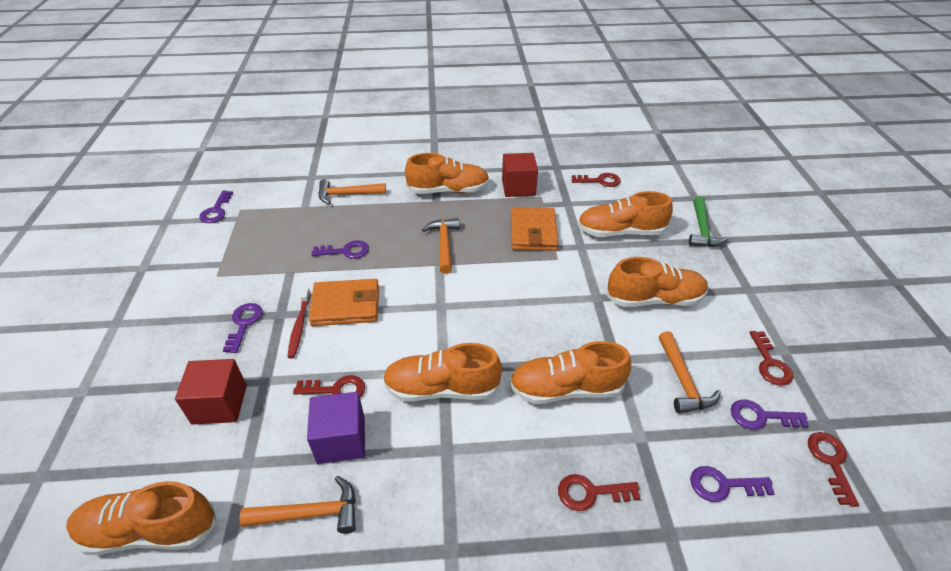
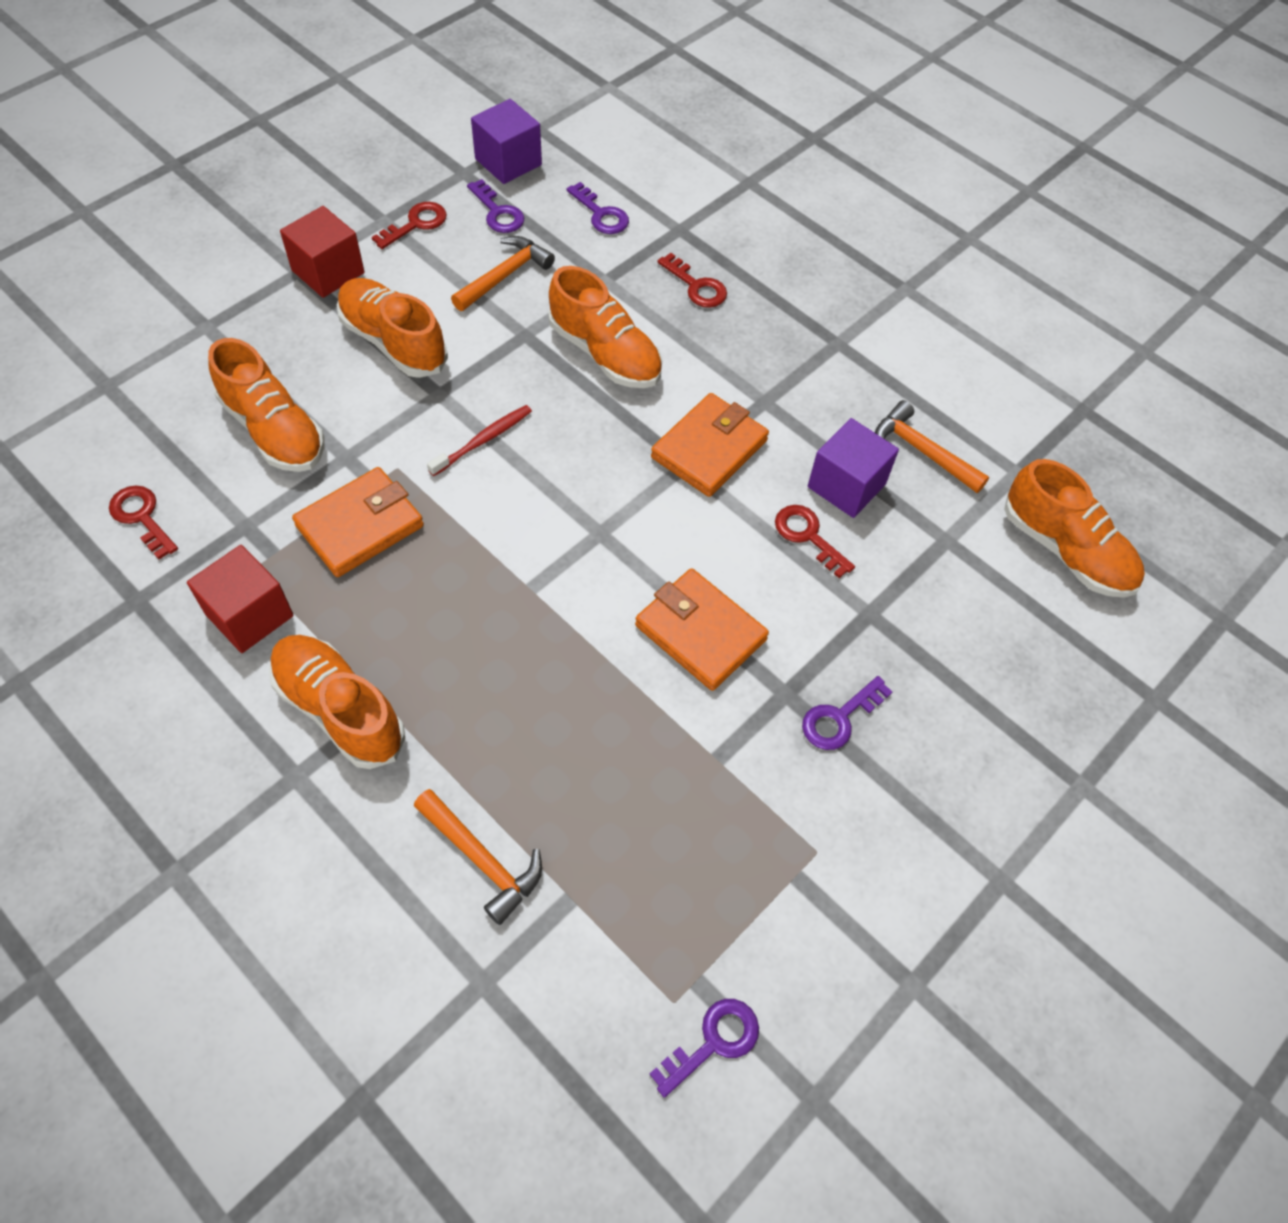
camera: 135 degrees left, 15 degrees up
(220, 404) = (936, 625): red cube -> red cube (328, 272)
(299, 326) = (779, 652): red toothbrush -> red toothbrush (483, 440)
(345, 251) = (612, 727): purple key -> none
(442, 388) = (709, 449): orange shoe -> orange wallet
(444, 244) = (483, 614): orange hammer -> none
(702, 230) = (196, 349): green hammer -> none
(831, 462) = (508, 162): red key -> purple cube

